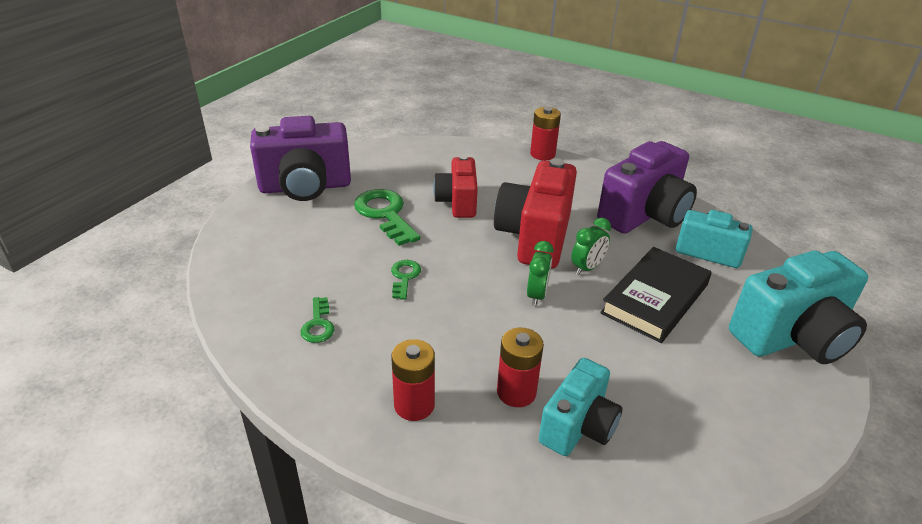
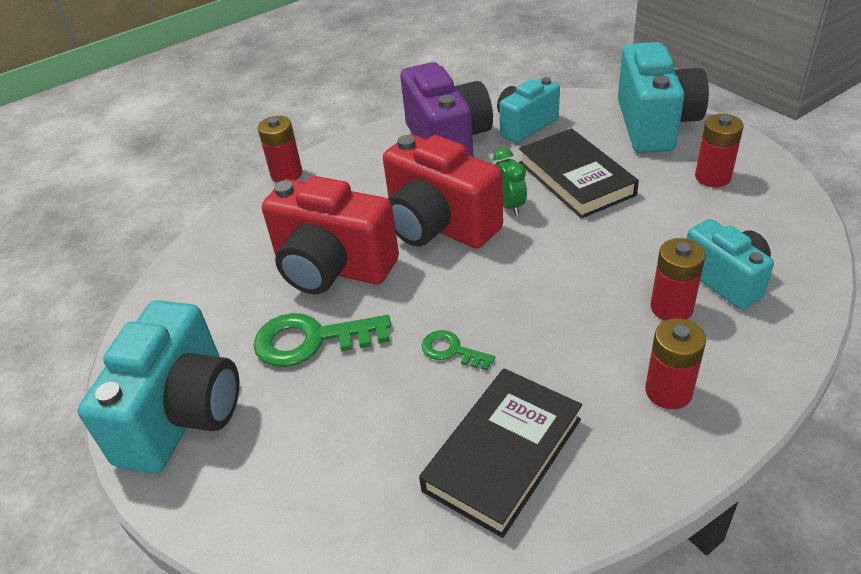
camera: 60 degrees left, 5 degrees up
(305, 187) = (183, 415): purple camera -> turquoise camera
(318, 324) = (503, 454): green key -> black book
(457, 202) = (332, 268): red camera -> red camera, size x1.60
(537, 295) = (535, 252): green clock -> none
(737, 396) = (712, 177): none -> red battery

